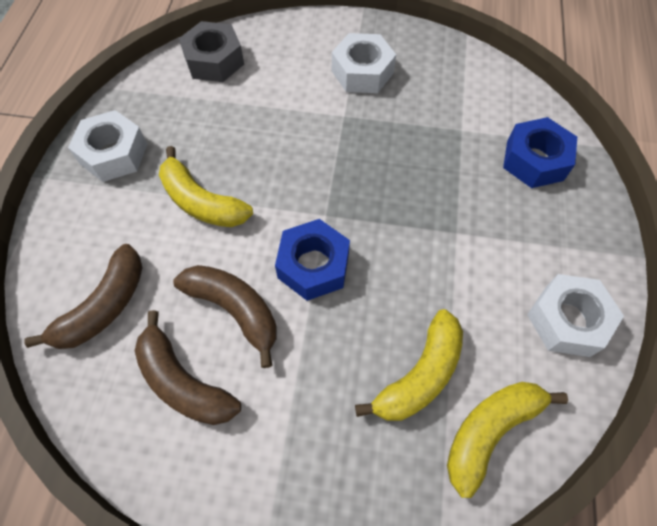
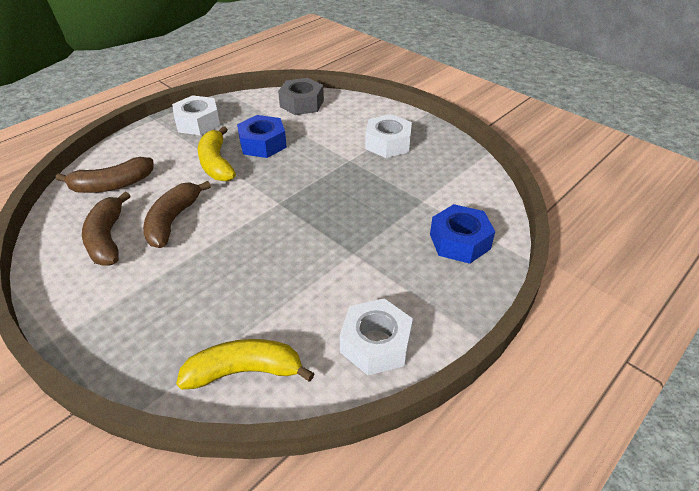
camera: 35 degrees right, 20 degrees down
(235, 309) = (173, 221): brown banana -> brown banana turned 150 degrees counterclockwise
(313, 266) = (241, 223): blue nut -> blue nut (262, 144)
(420, 375) = (237, 313): yellow banana -> none

